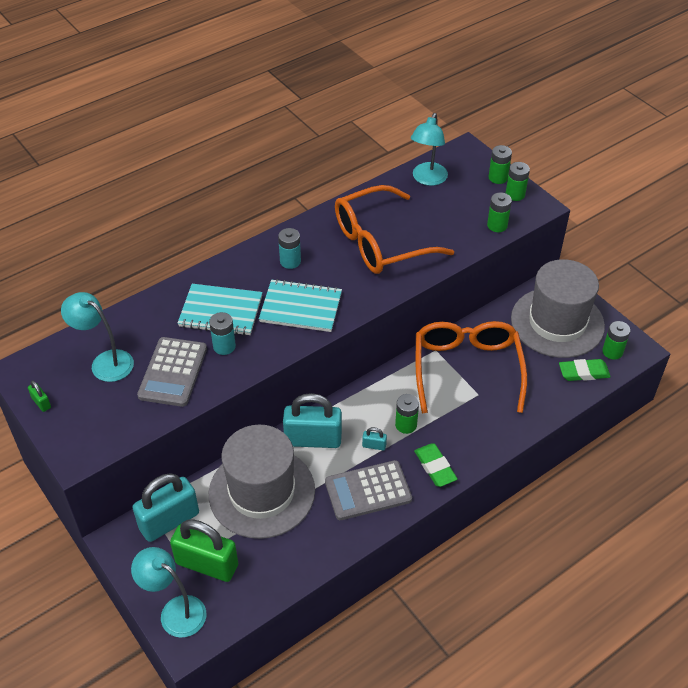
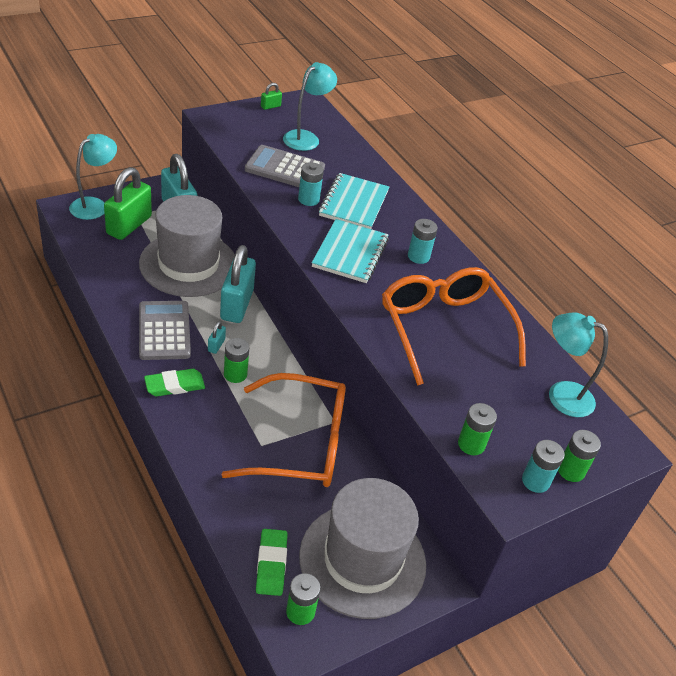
camera: 90 degrees right, 5 degrees down
(515, 194) = (535, 481): green battery -> turquoise battery

